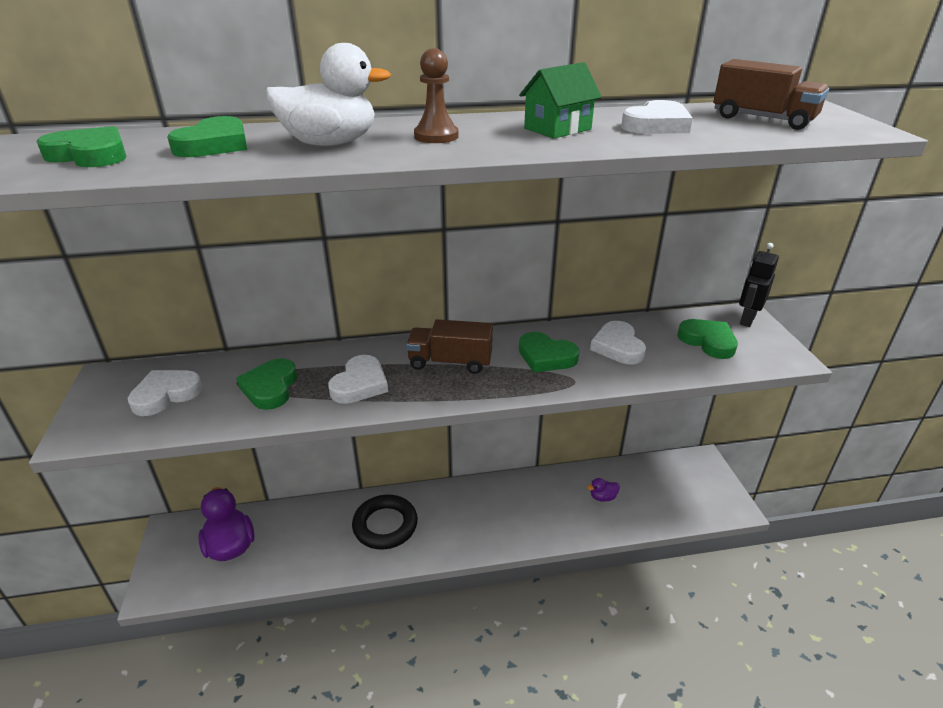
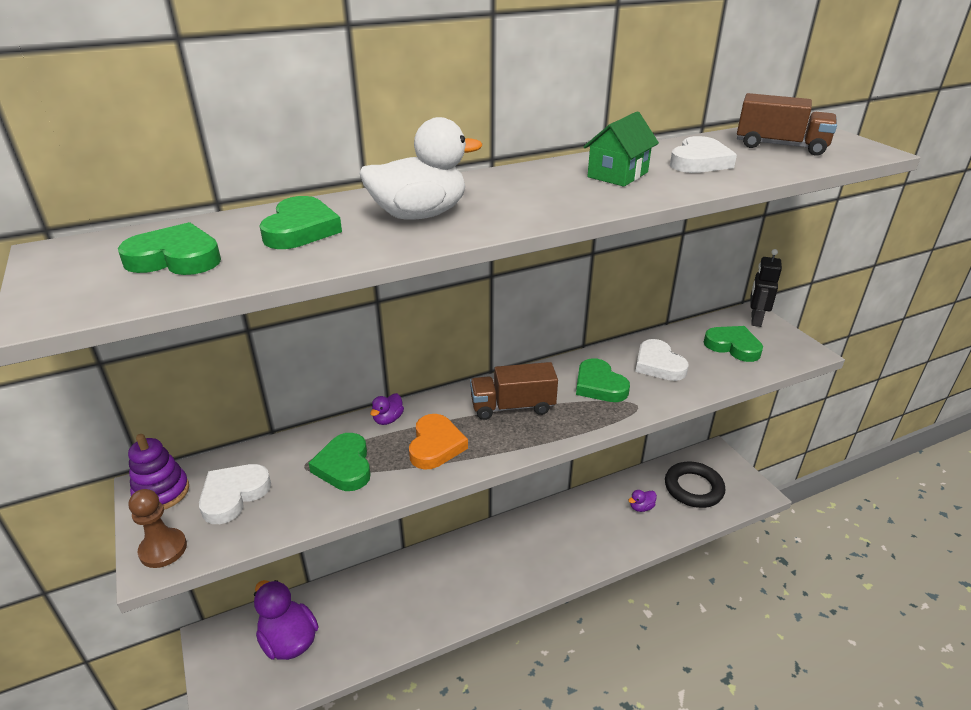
camera: 15 degrees left, 0 degrees up
(112, 382) = (162, 492): none -> purple stacking toy
(330, 355) = (388, 419): none -> purple duck
(360, 384) = (435, 445): white heart -> orange heart
(385, 525) = (445, 581): black ring -> black ring (693, 488)
(436, 136) = (514, 195): brown pawn -> brown pawn (163, 549)
(546, 356) = (599, 385): green heart -> green heart turned 45 degrees clockwise

